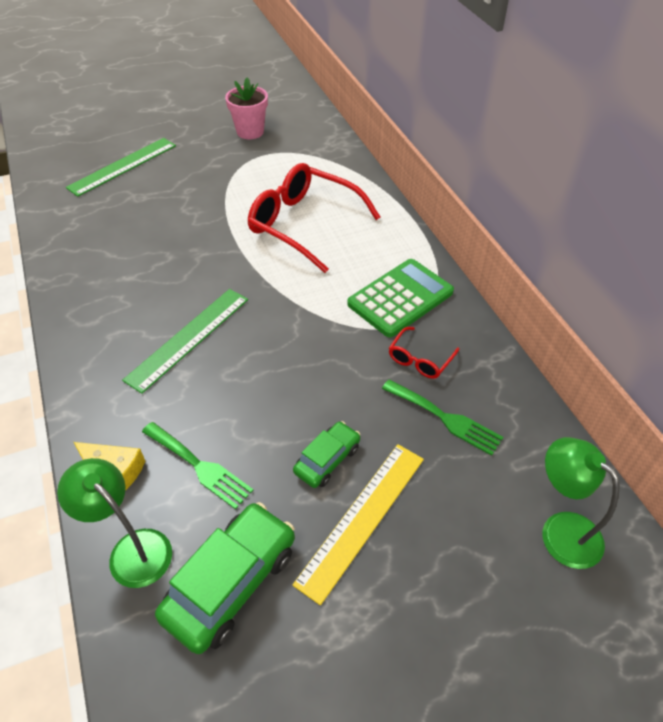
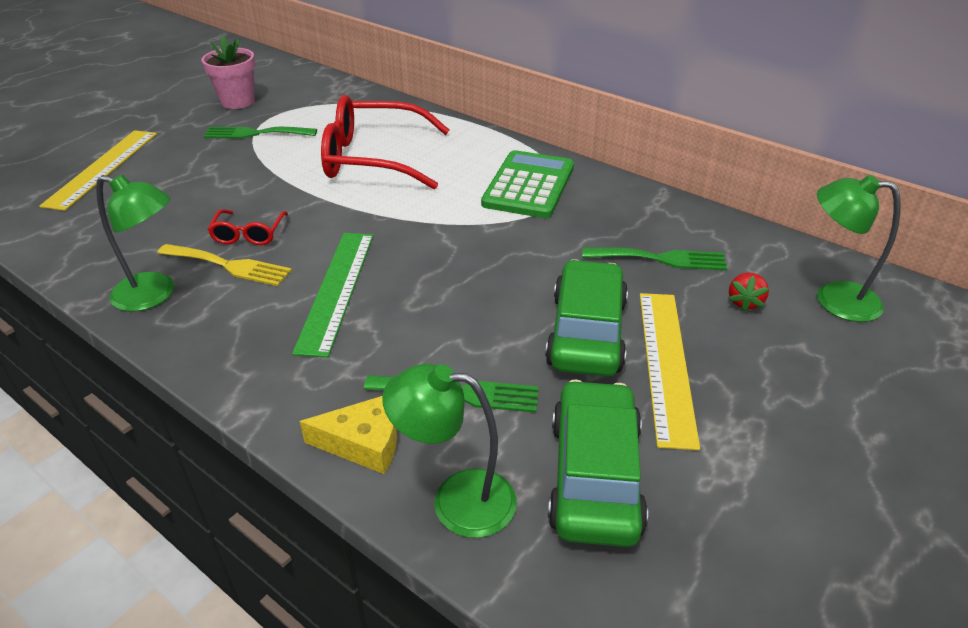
camera: 30 degrees left, 10 degrees down
(80, 292) = (154, 295): none -> green lamp
(123, 166) = (103, 168): green ruler -> yellow ruler
(138, 286) = (229, 265): none -> yellow fork
(240, 168) = (255, 133): none -> green fork
(327, 460) = (586, 333): green car -> green car, size x1.74
(420, 359) = (593, 224): red glasses -> red glasses (249, 234)
(478, 494) = (744, 302): none -> red strawberry

